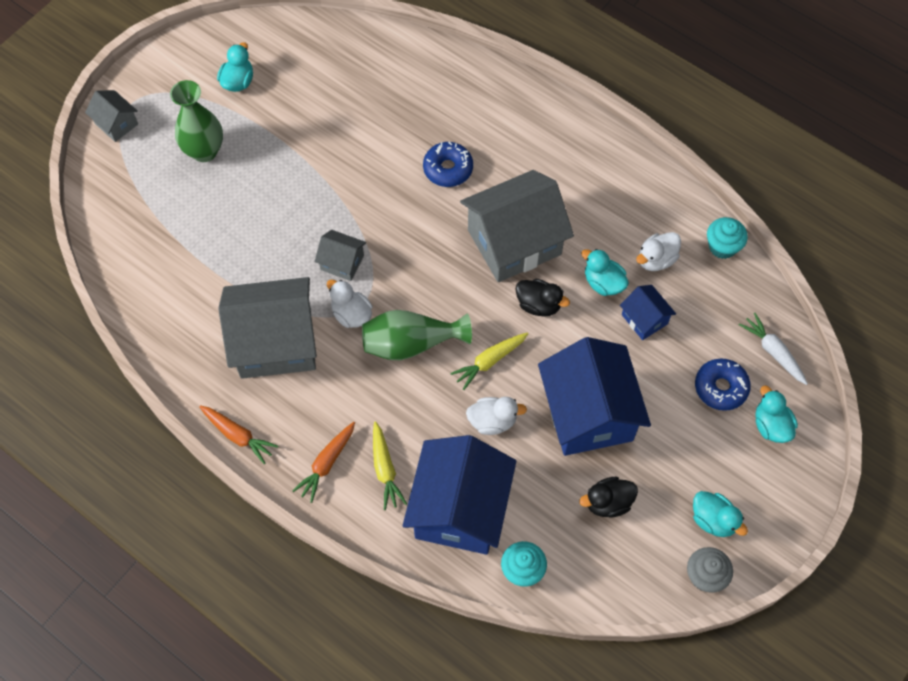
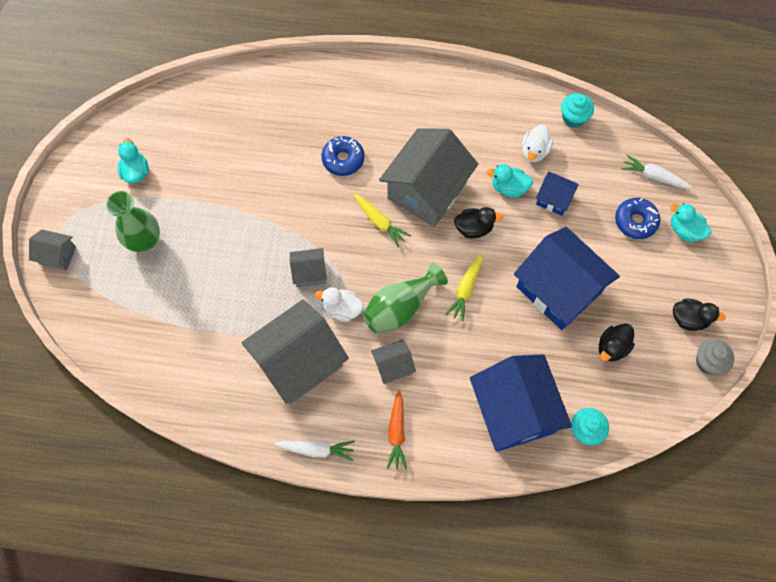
camera: 30 degrees left, 5 degrees up
(238, 435) = (317, 449): orange carrot -> white carrot
(365, 397) = (393, 366): none -> grey house
(385, 469) = (442, 412): yellow carrot -> yellow carrot (380, 222)
(492, 421) = (496, 333): white duck -> none
(713, 520) = (689, 319): turquoise duck -> black duck

